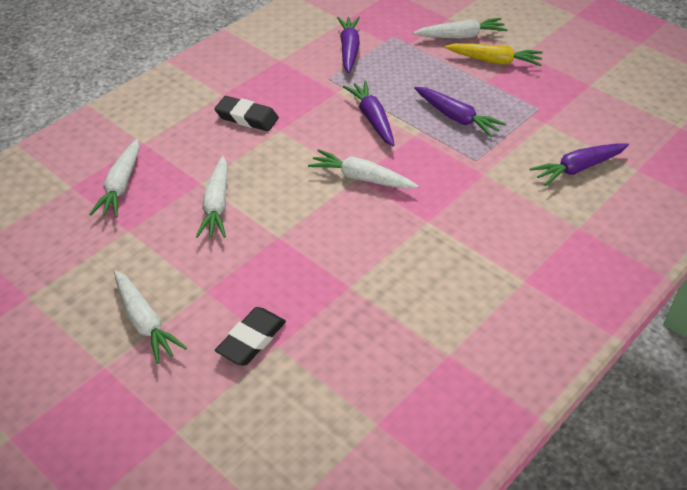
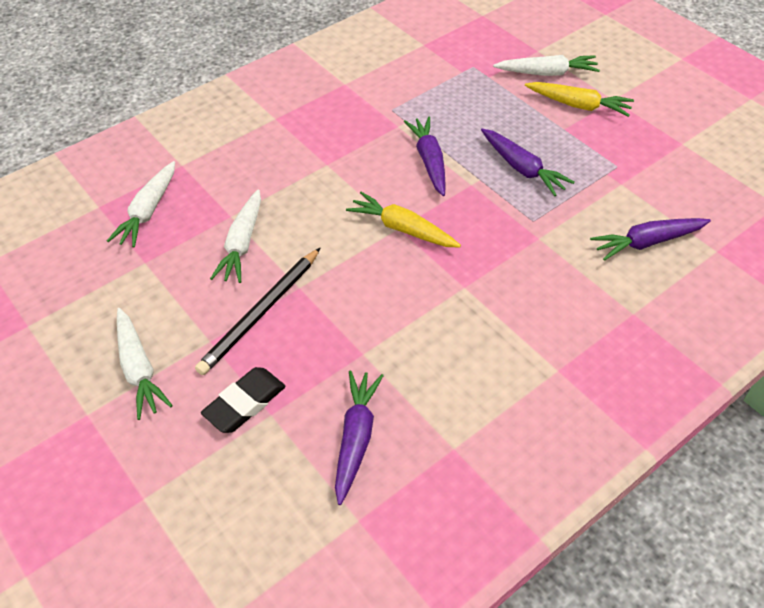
camera: 10 degrees right, 5 degrees up
(247, 117) = (295, 147): black eraser -> none
(248, 262) = (261, 313): none -> black pencil
(349, 49) = (421, 78): purple carrot -> purple carrot (356, 438)
(361, 178) = (402, 229): white carrot -> yellow carrot

